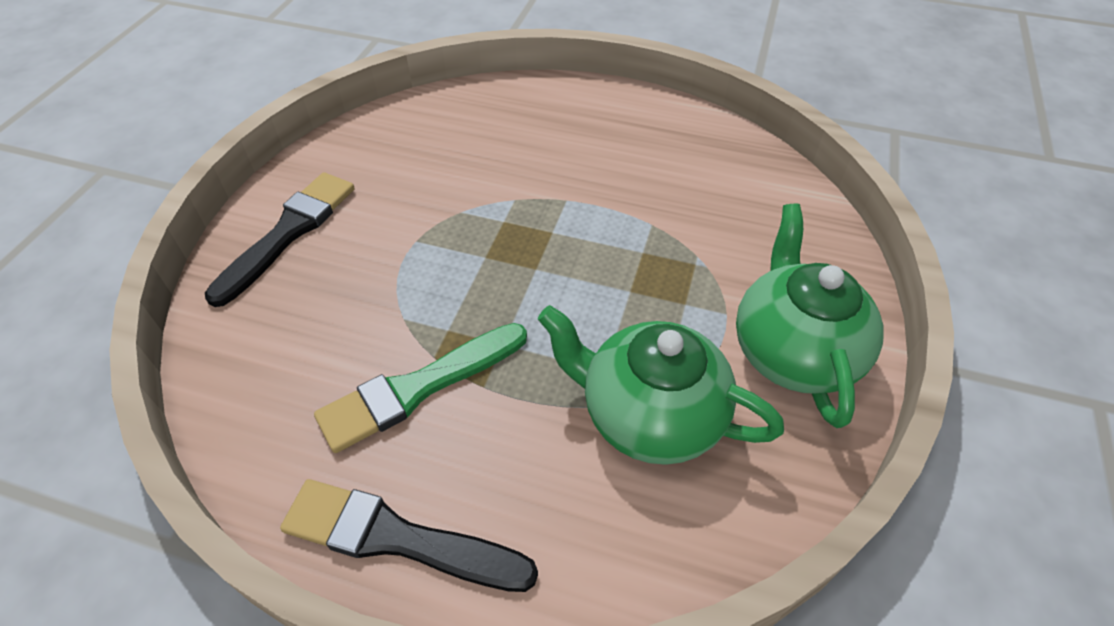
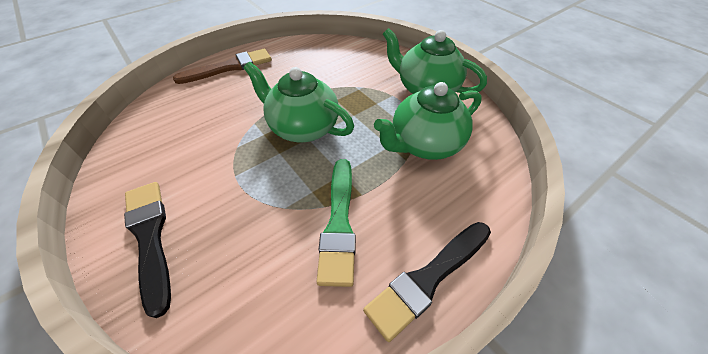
camera: 55 degrees left, 0 degrees up
(551, 251) = (303, 127): none -> green teapot
(594, 106) = (229, 67): none -> brown brush

